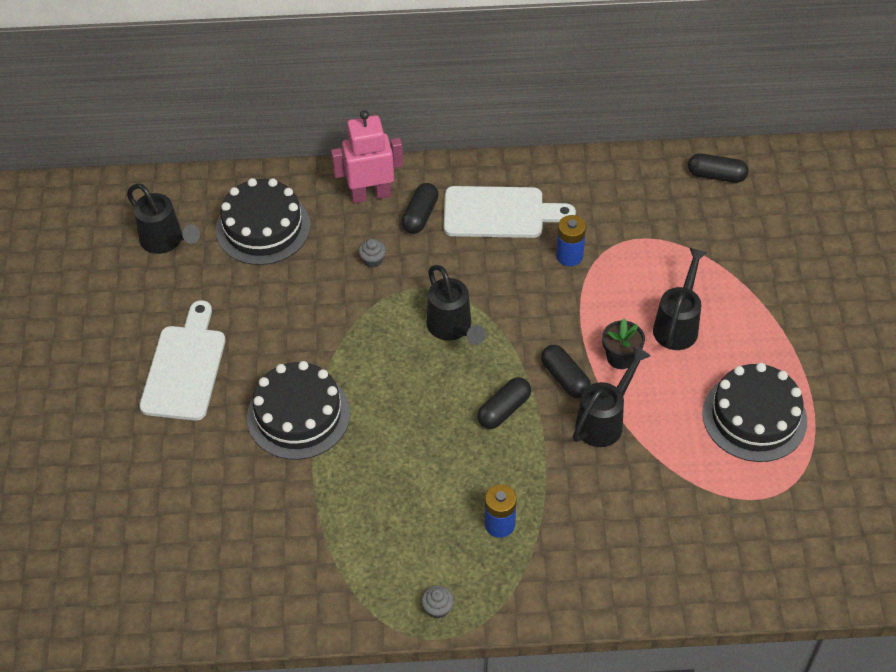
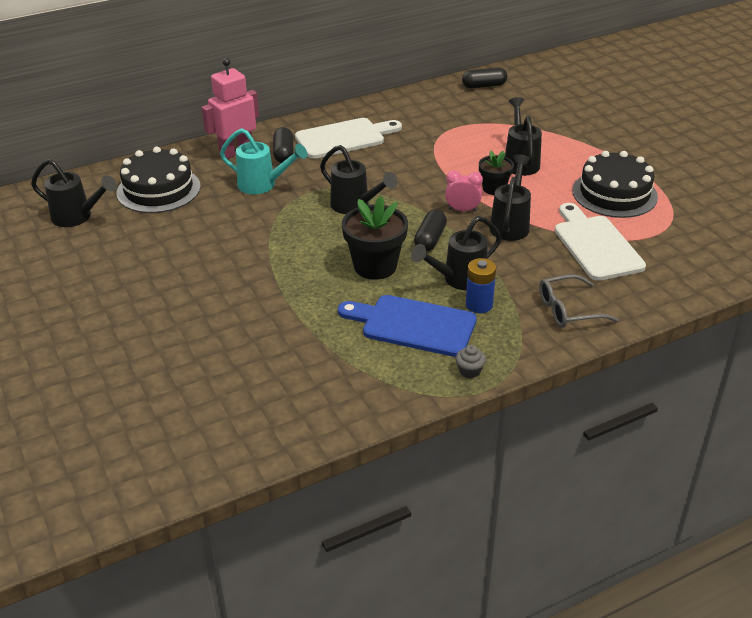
camera: 25 degrees left, 15 degrees down
(185, 368) = (142, 287): white cutting board -> white cutting board (595, 245)
(298, 415) = (264, 288): black cake -> none
(372, 260) = (263, 185): grey cupcake -> turquoise watering can
(417, 525) = (413, 325): none -> blue cutting board
(424, 427) = (375, 266): none -> black flower pot
(499, 481) = (458, 280): none -> black watering can
(565, 378) = (462, 210): black capsule -> pink clock
(569, 256) = (413, 147): blue battery -> none
(588, 569) = (568, 310): none -> grey glasses

